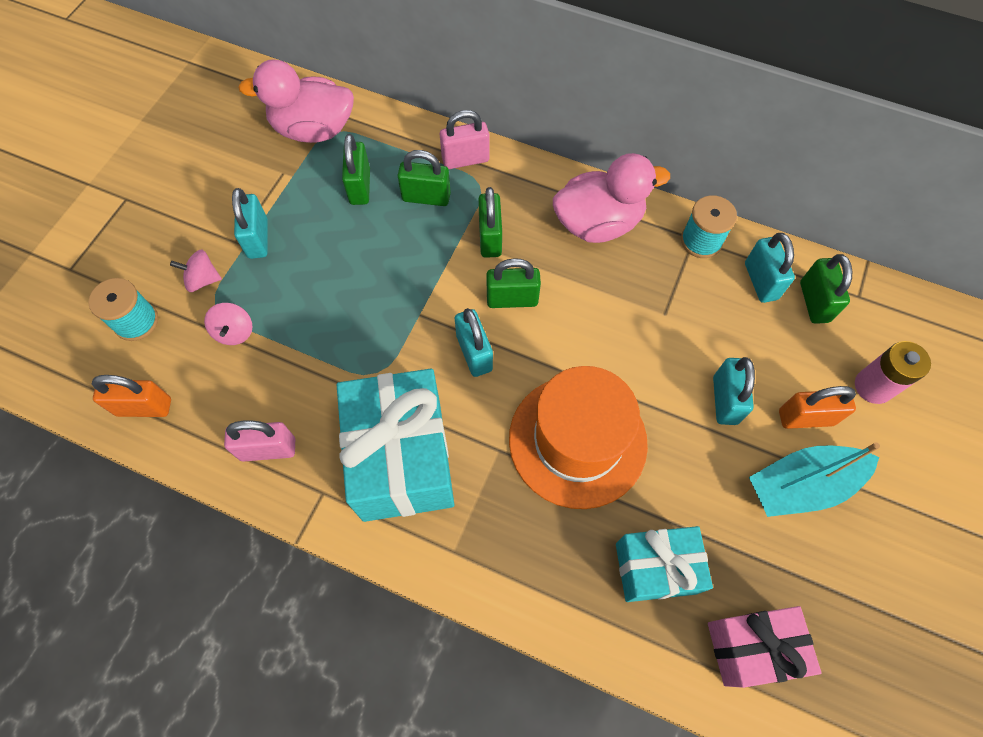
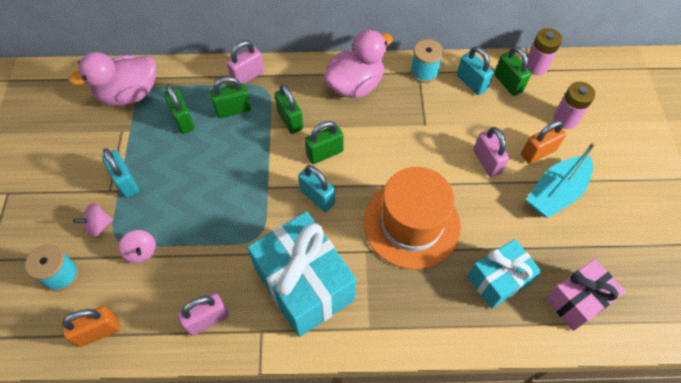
camera: 25 degrees left, 5 degrees down
(724, 400) = (487, 162): turquoise padlock -> pink padlock
(869, 293) = (536, 66): none -> pink battery

